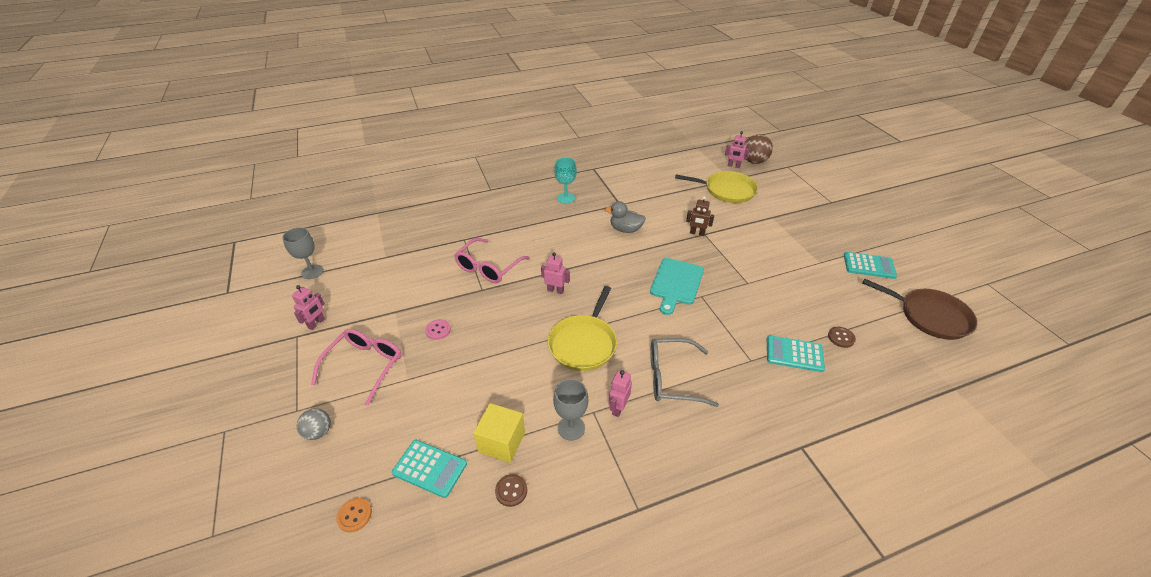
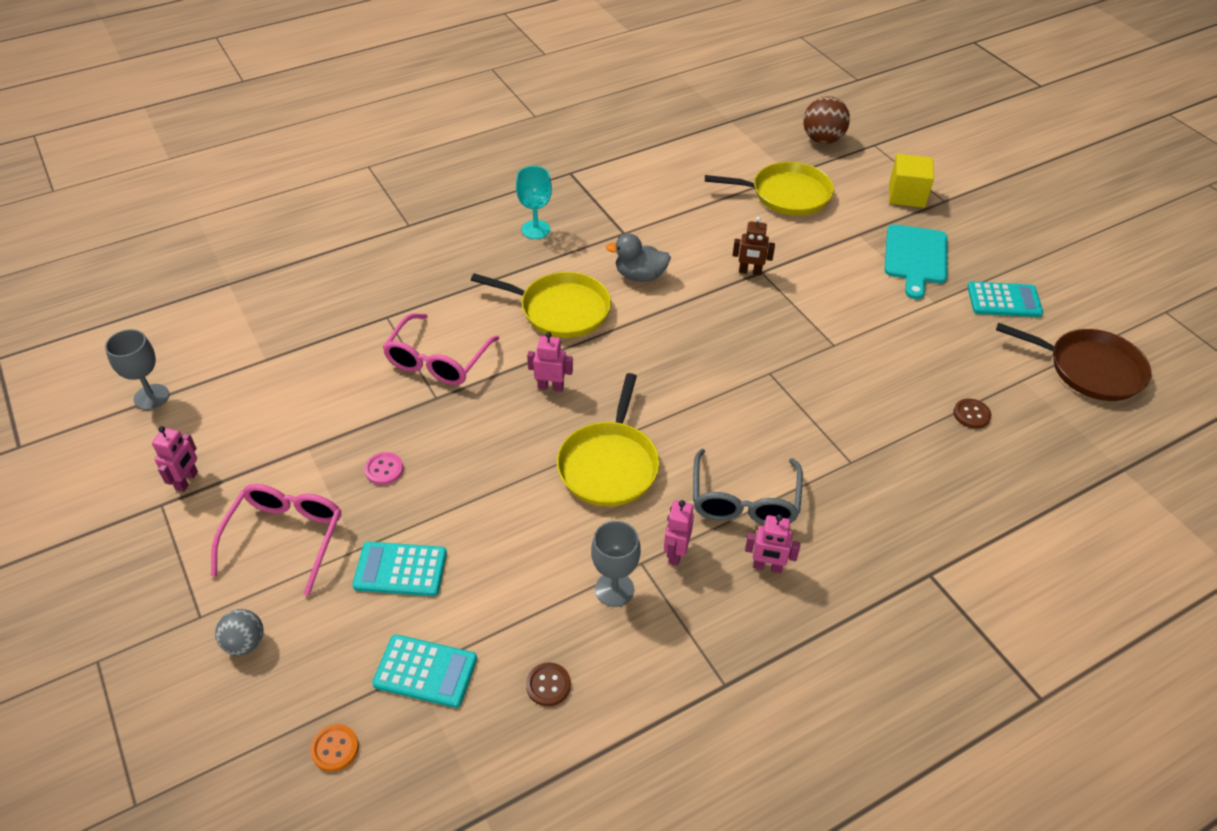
camera: 10 degrees left, 5 degrees up
(501, 442) = (520, 621): yellow cube -> yellow cube (906, 195)
(571, 245) = (560, 310): none -> yellow pan
(672, 378) = (744, 501): grey glasses -> grey glasses turned 75 degrees counterclockwise
(676, 283) = (730, 357): turquoise cutting board -> turquoise cutting board (916, 257)
(733, 166) = (792, 150): pink robot -> pink robot (767, 567)
(794, 354) = (909, 446): turquoise calculator -> turquoise calculator (400, 569)

